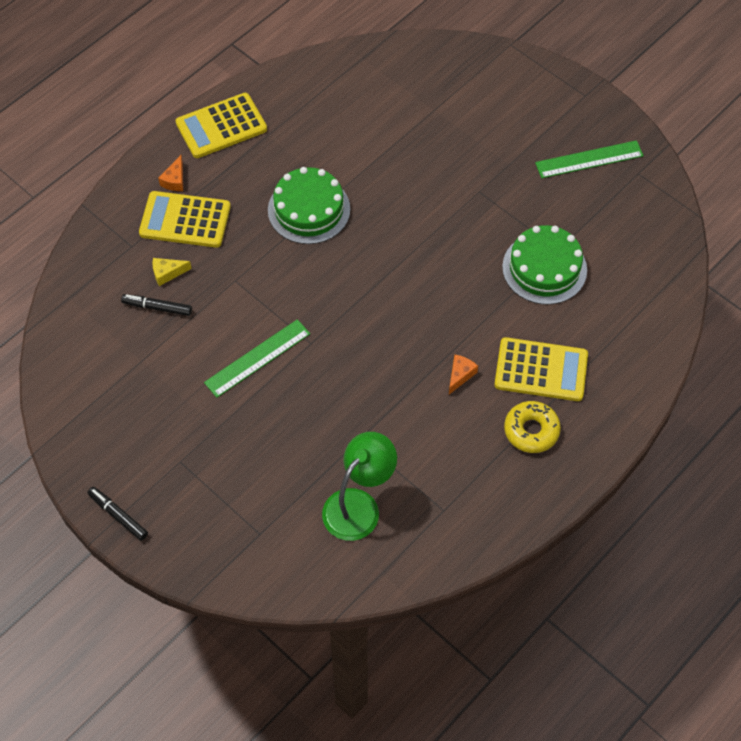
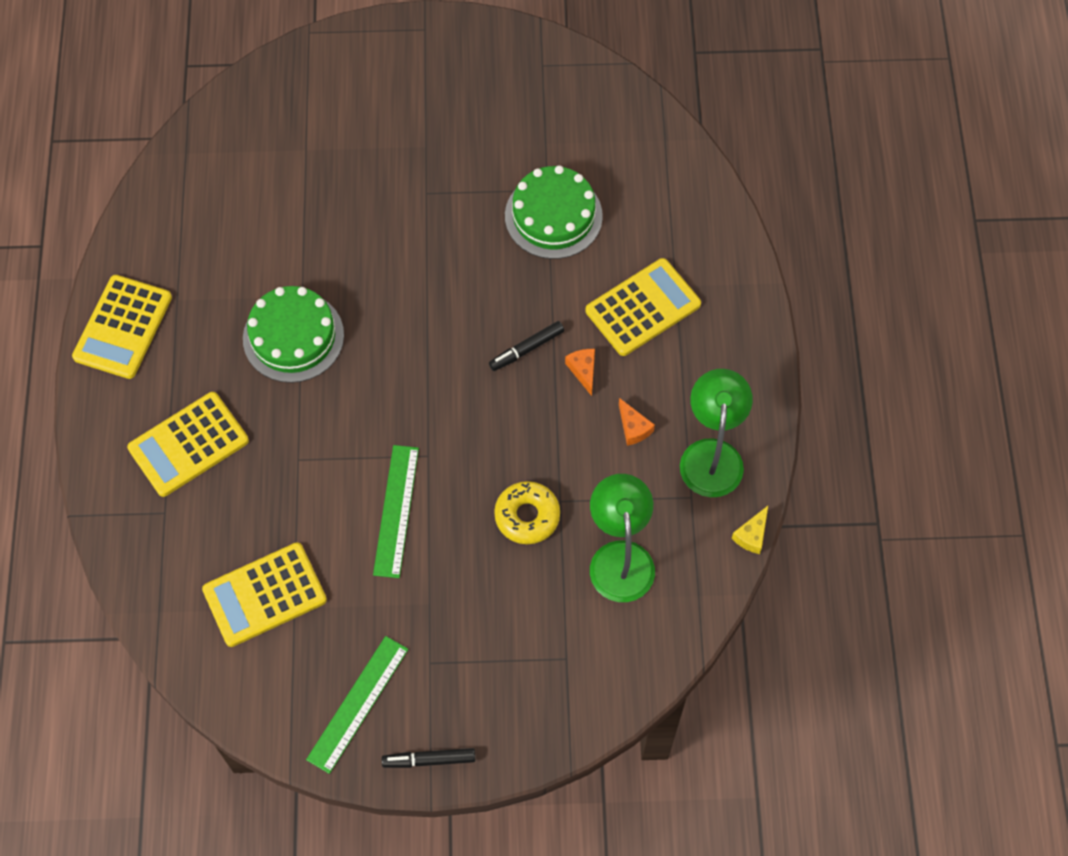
camera: 45 degrees left, 5 degrees up
(133, 339) = (265, 595): none -> yellow calculator
(157, 307) = (254, 547): black marker -> black marker (526, 349)
(167, 273) = (228, 508): yellow cheese -> yellow cheese (752, 535)
(175, 180) = (135, 415): orange cheese -> orange cheese (633, 428)
(486, 496) = (712, 454): none -> green lamp
(531, 430) = (689, 366): yellow donut -> yellow donut (527, 516)
(589, 159) = (489, 86): green ruler -> green ruler (358, 704)

